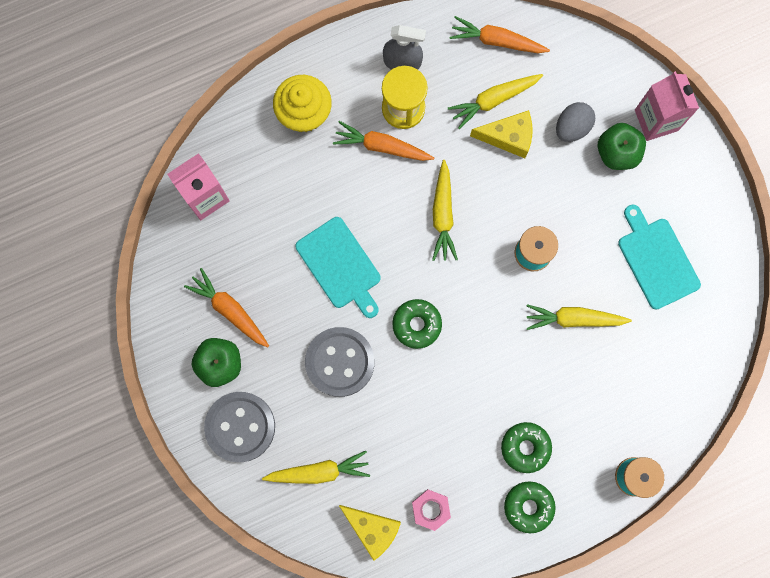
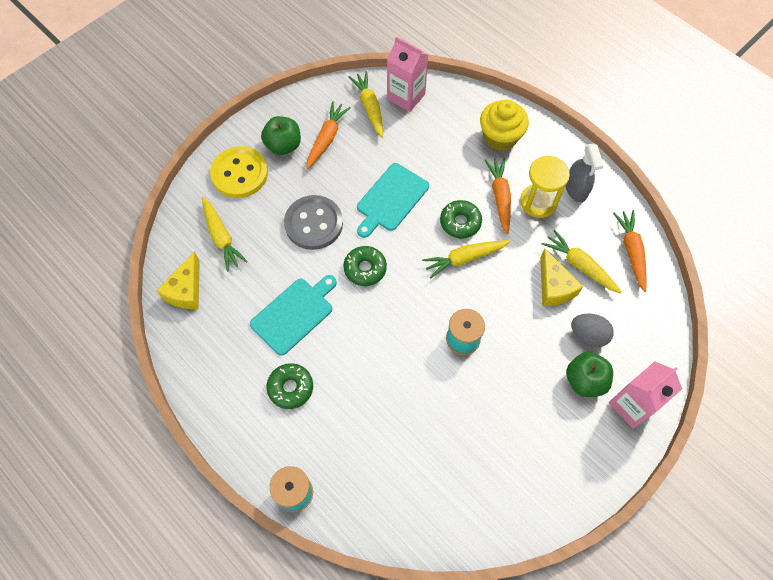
camera: 70 degrees right, 15 degrees down
(240, 427) = (240, 173): grey button -> yellow button
(430, 509) = (214, 329): pink nut -> none
(528, 506) = (239, 407): green donut -> green donut (460, 222)
(573, 319) = (419, 392): yellow carrot -> yellow carrot (369, 107)
(656, 260) = (502, 448): turquoise cutting board -> turquoise cutting board (294, 314)

